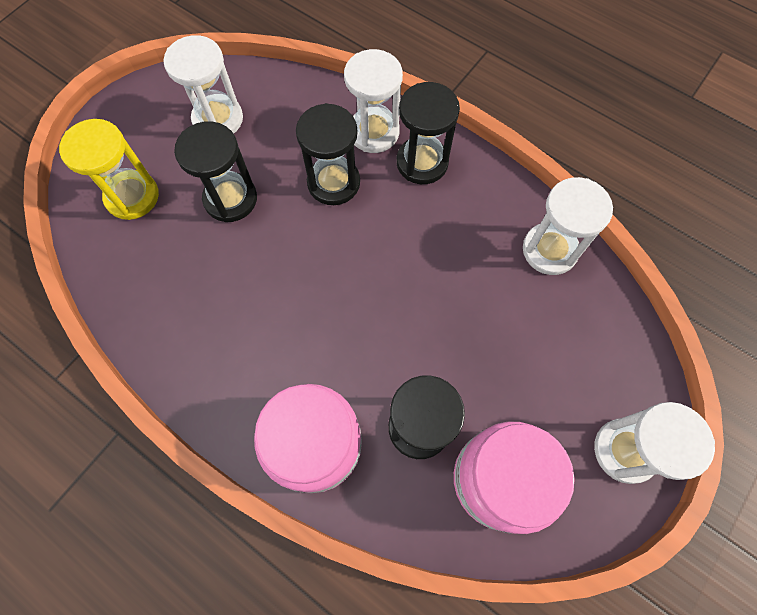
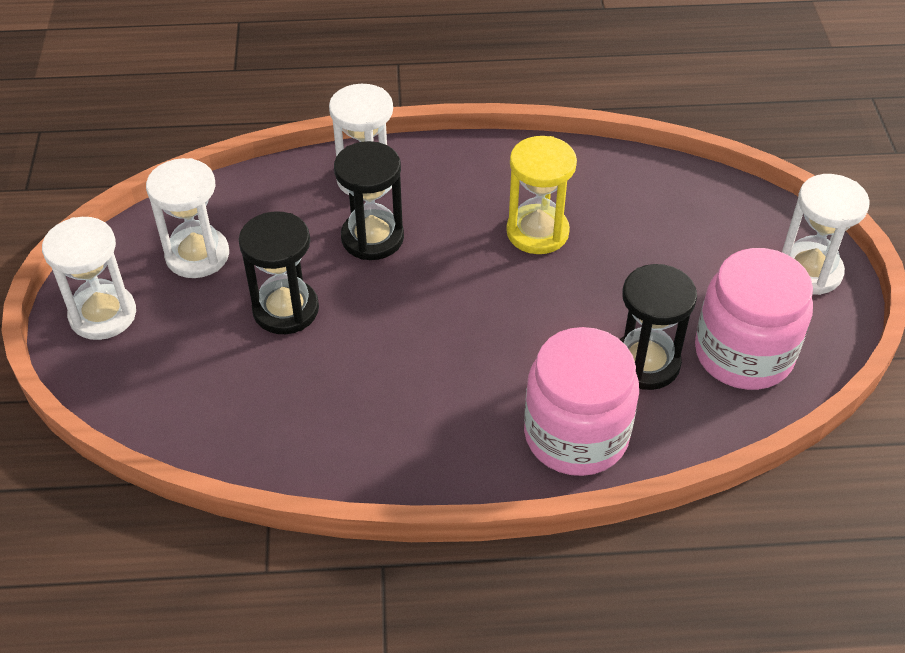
camera: 40 degrees left, 20 degrees down
(132, 196) = (179, 370): yellow hourglass -> yellow hourglass (537, 232)
(422, 162) = (436, 176): black hourglass -> none
(549, 250) = (611, 175): white hourglass -> white hourglass (103, 315)

